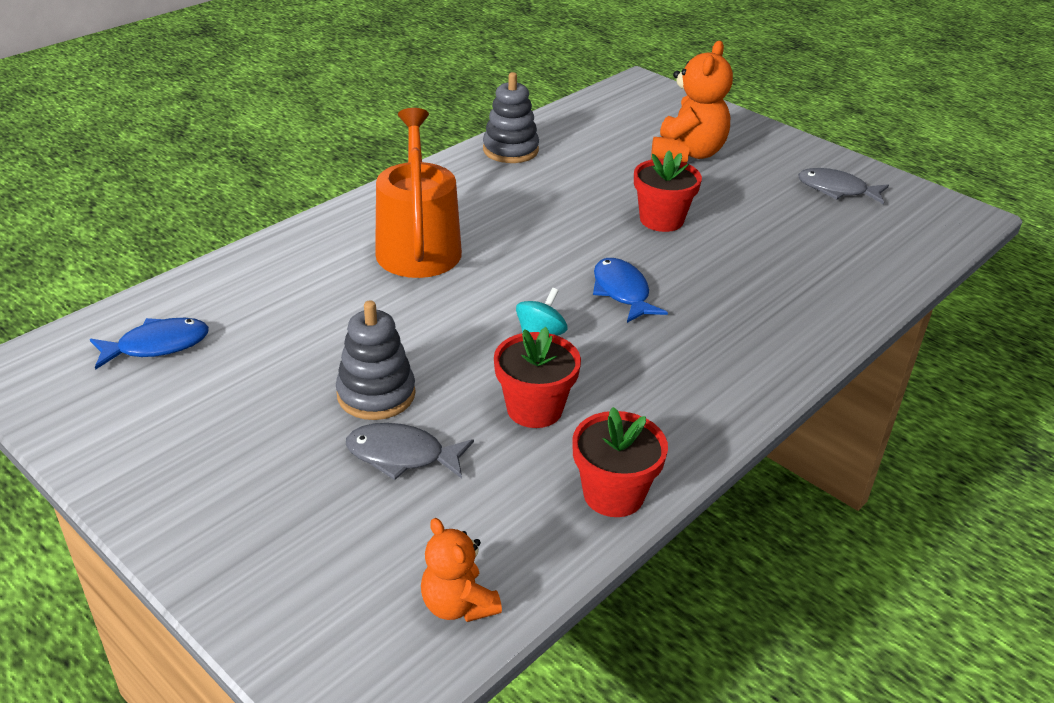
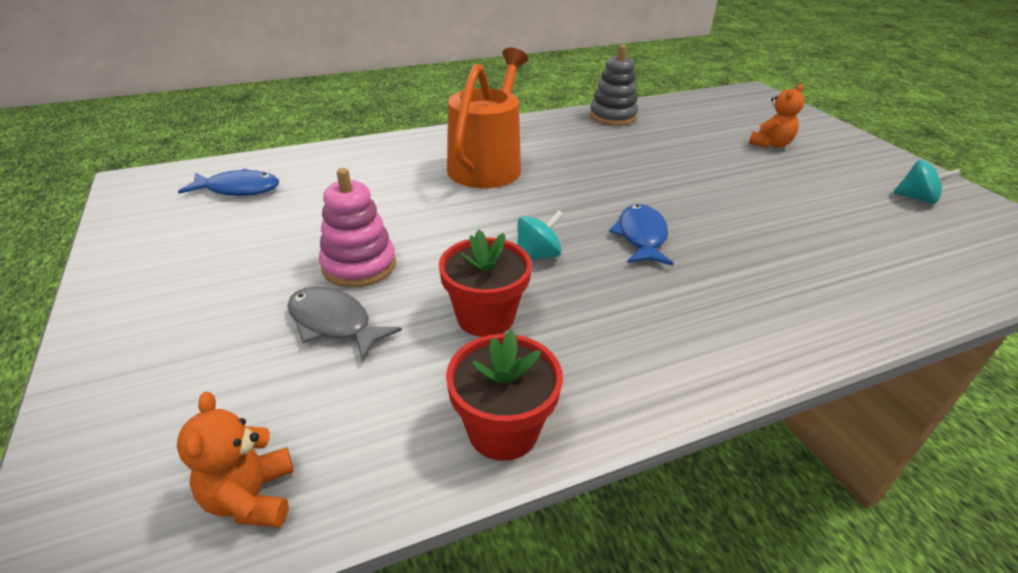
camera: 25 degrees right, 0 degrees up
(376, 394) = (359, 265): grey stacking toy -> pink stacking toy
(661, 220) = (716, 188): red flower pot -> none
(687, 154) = (770, 144): orange teddy bear -> orange teddy bear, size x0.58
(836, 190) = (916, 198): grey fish -> turquoise spinning top

